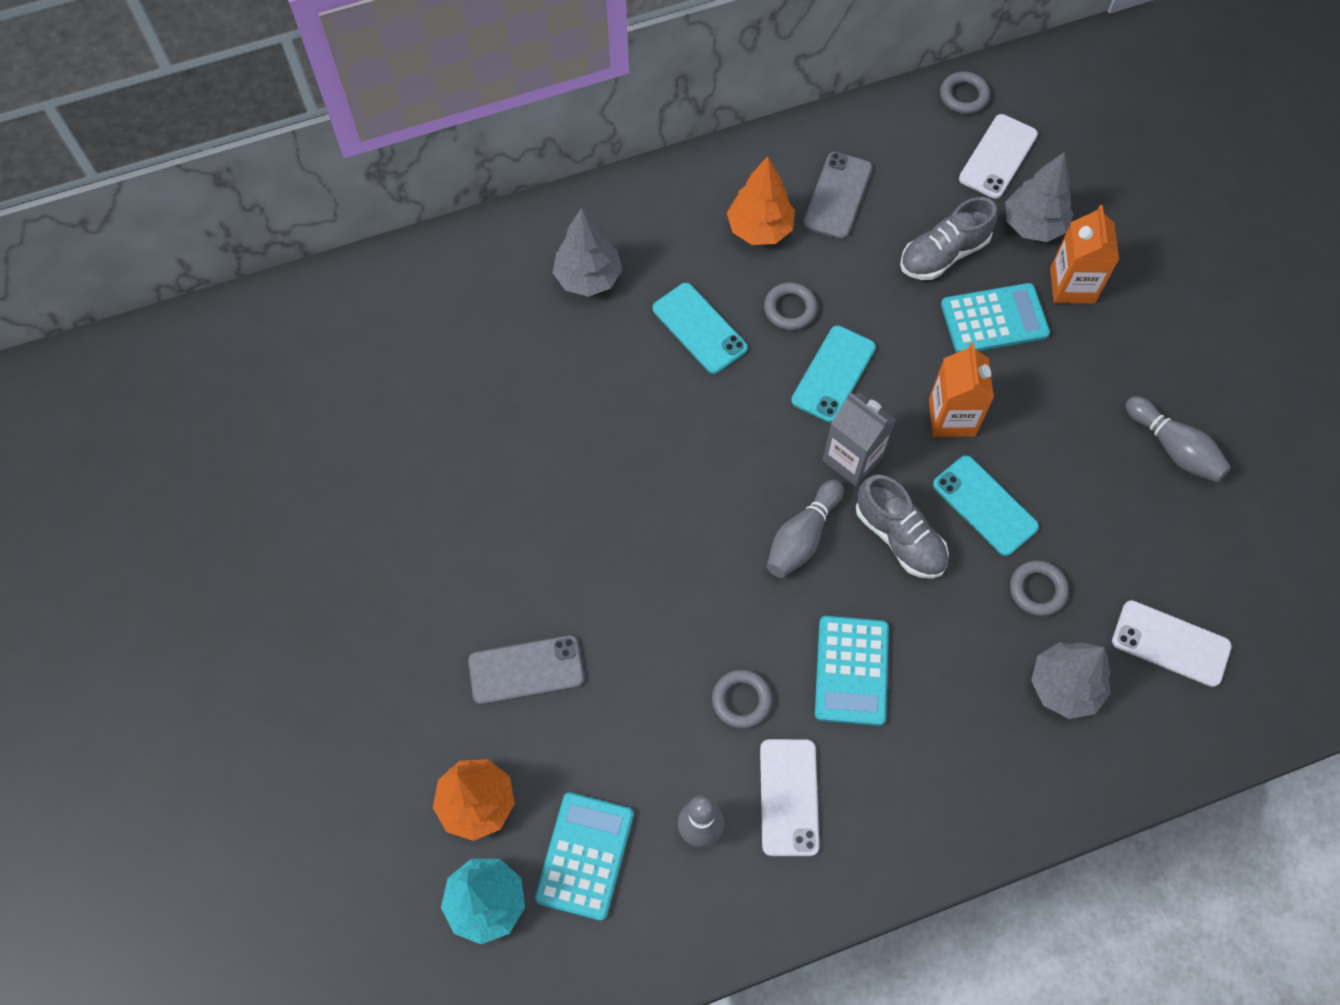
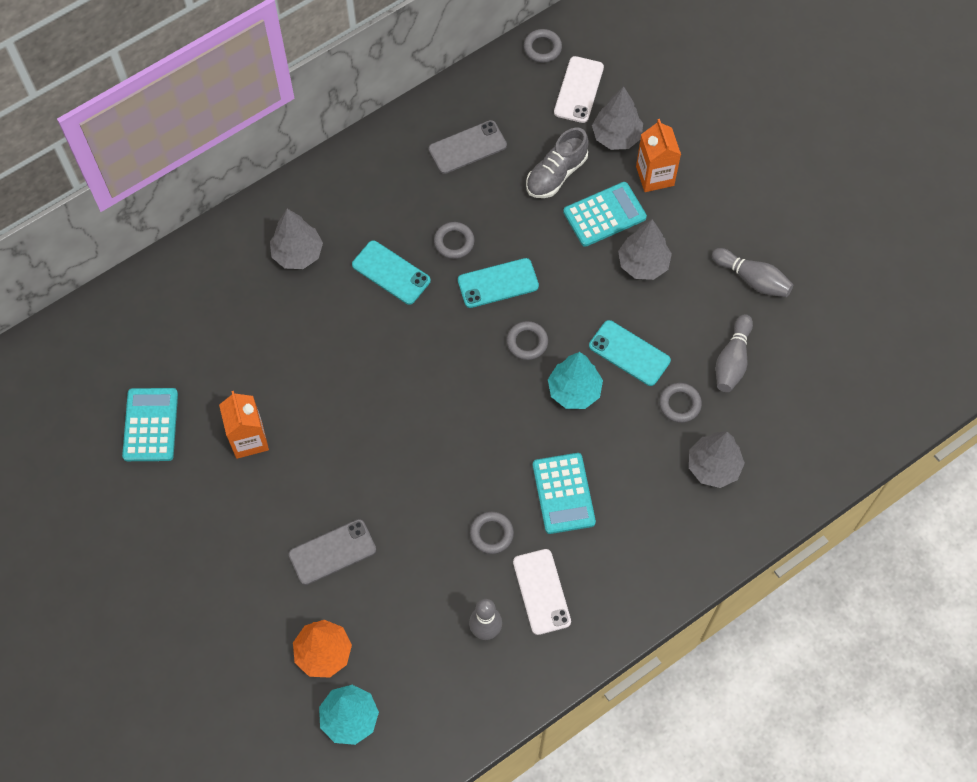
camera: 15 degrees left, 0 degrees up
(585, 856) = (410, 669): turquoise calculator -> turquoise calculator (151, 425)
(759, 229) = (416, 186): orange tree -> none
(802, 537) = (505, 408): grey bowling pin -> grey bowling pin (732, 360)
(833, 374) = (498, 283): turquoise phone -> turquoise phone turned 60 degrees clockwise
(837, 196) = (467, 147): grey phone -> grey phone turned 60 degrees clockwise
(852, 458) = (527, 342): grey carton -> grey ring
(899, 537) = (574, 391): grey shoe -> turquoise tree
(951, 417) = (591, 295): orange carton -> orange carton (249, 439)
(1030, 394) = (643, 264): none -> grey tree
(1170, 643) = (779, 418): white phone -> none

